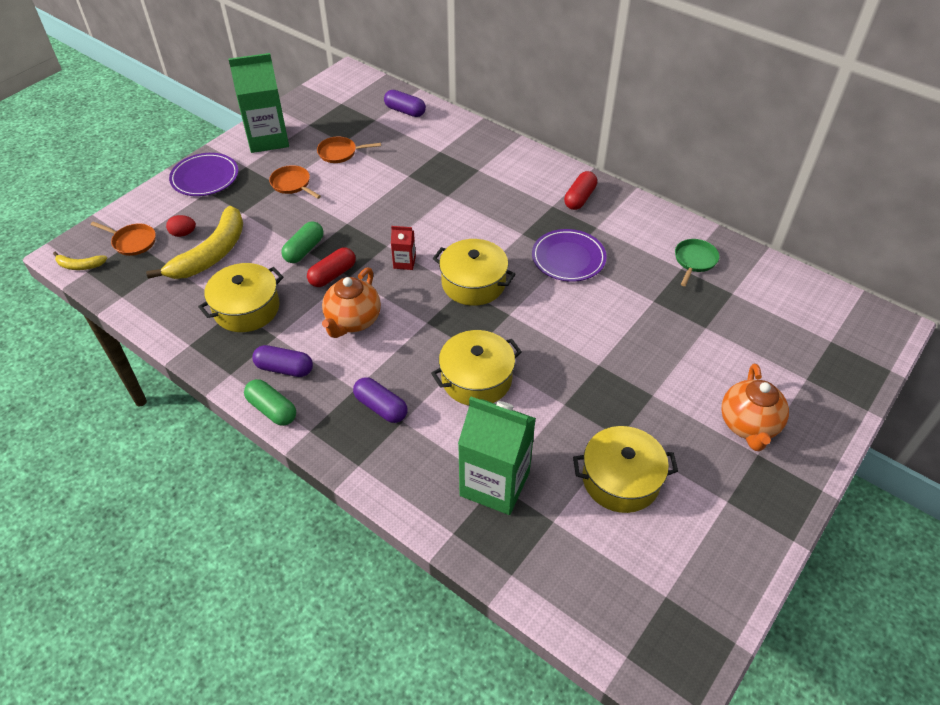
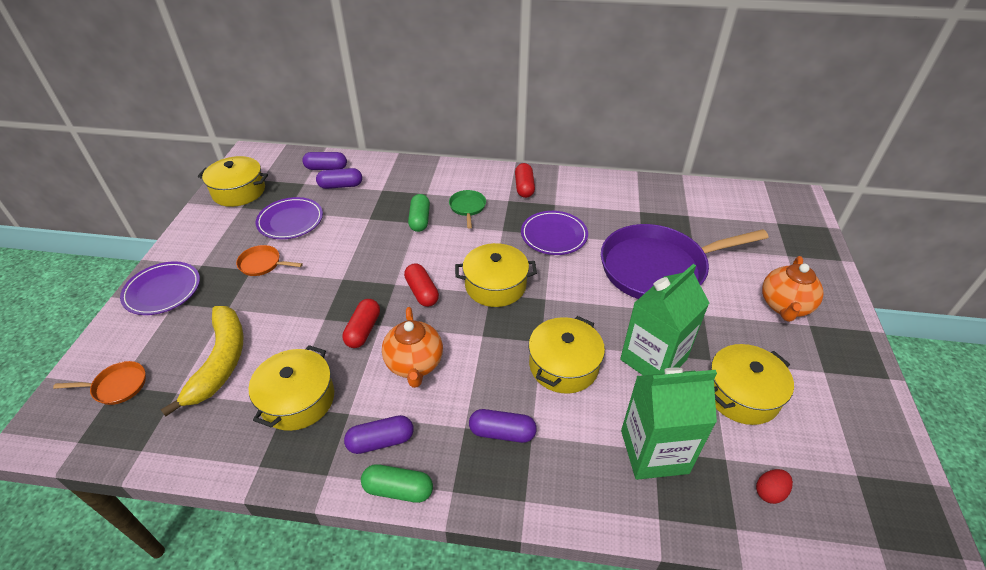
camera: 30 degrees left, 5 degrees down
(80, 265) = (64, 439): yellow banana -> none
(183, 233) = (174, 354): red egg -> red egg (769, 492)
(268, 139) = (208, 233): green carton -> green carton (653, 359)
(304, 250) = (318, 319): green capsule -> green capsule (420, 220)
(316, 108) = (239, 191): none -> yellow pot
(340, 153) = (290, 221): orange pan -> purple plate
(404, 262) = (422, 292): red carton -> red capsule
(406, 133) = (340, 186): none -> purple capsule
(647, 332) = (658, 268): none -> purple pan
(694, 261) = (643, 202): green pan -> green pan (467, 207)
(748, 425) = (784, 306): orange teapot -> orange teapot turned 45 degrees clockwise

